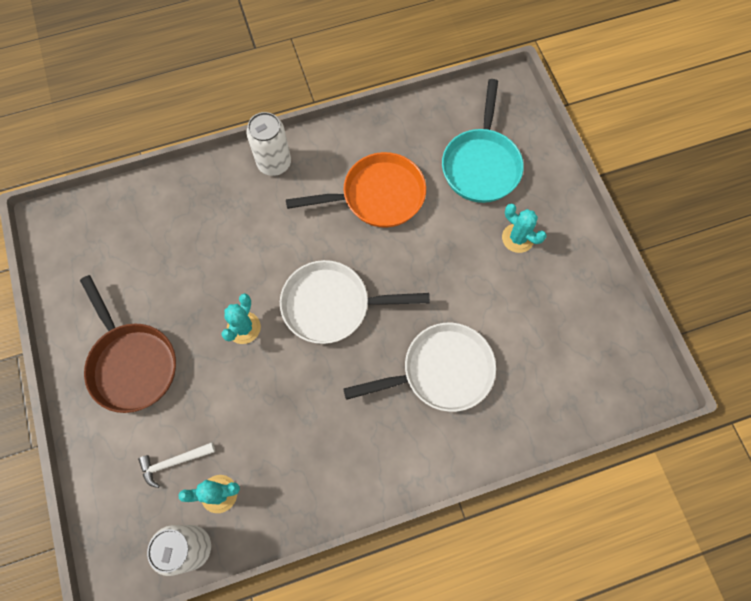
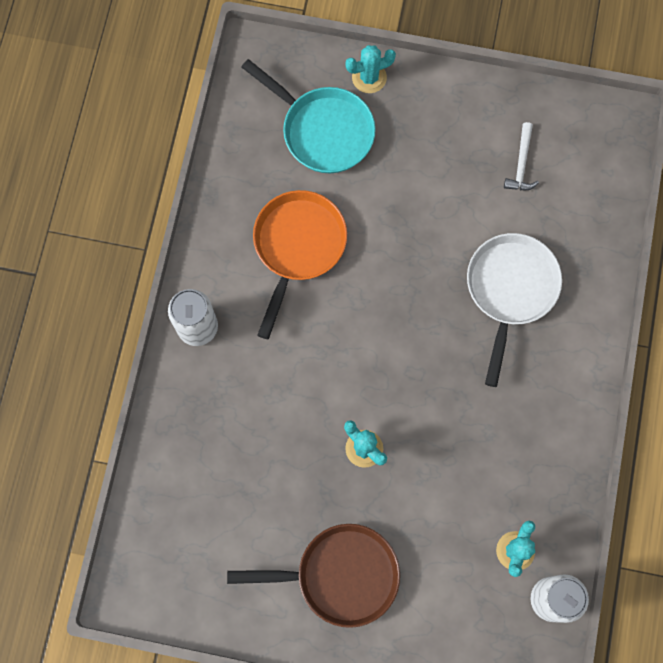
camera: 60 degrees left, 5 degrees up
(173, 462) = (462, 579): white hammer -> white hammer (521, 164)
(332, 305) = (389, 352): white pan -> none
(517, 238) = (420, 145): turquoise cactus -> turquoise cactus (369, 77)

